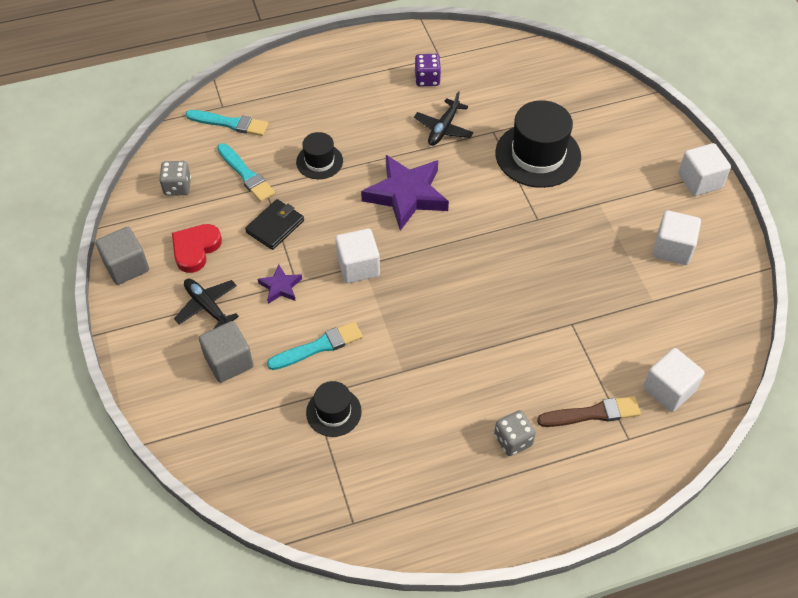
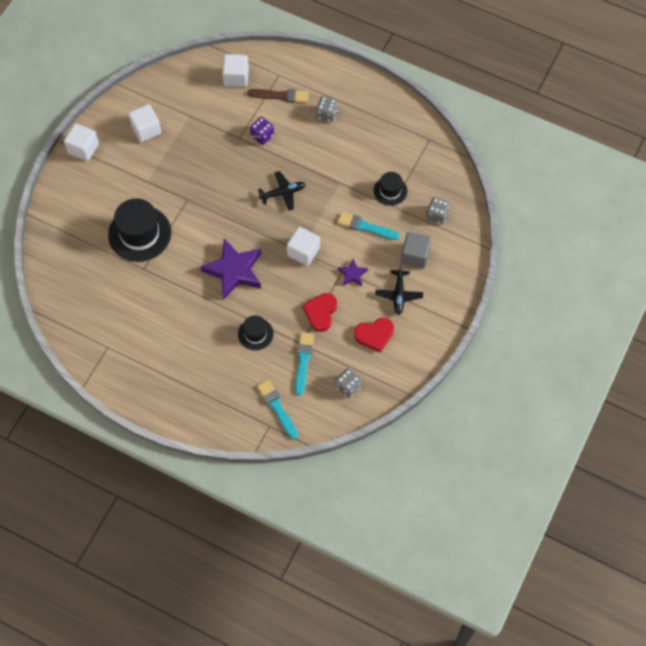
camera: 135 degrees left, 10 degrees up
(126, 266) = (419, 356): grey cube -> none
(247, 430) = (437, 215): none -> grey dice
(275, 226) = (320, 312): black wallet -> red heart
(427, 79) = (134, 337): purple dice -> purple dice (262, 135)
(443, 128) = (166, 295): black plane -> black plane (283, 193)
(592, 413) = (280, 96): brown brush -> brown brush turned 150 degrees clockwise

